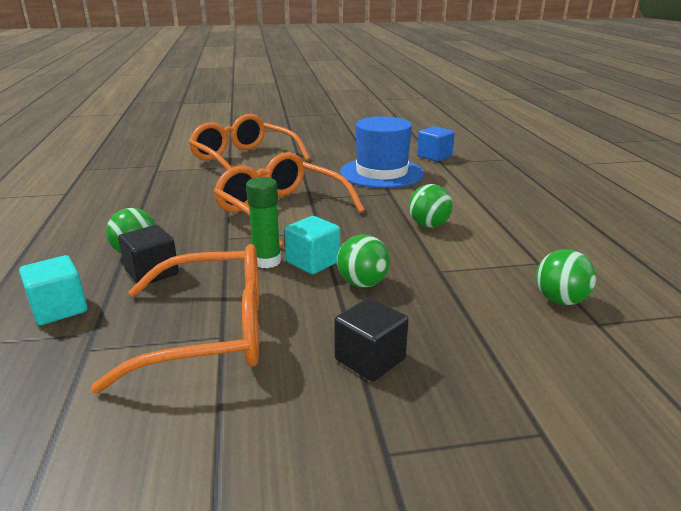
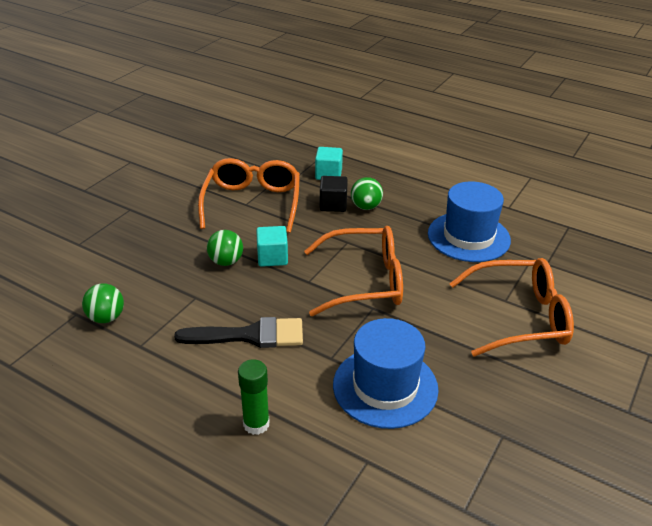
camera: 130 degrees right, 10 degrees up
(147, 194) = (468, 237): none -> blue hat
(212, 332) = (252, 203): orange glasses -> orange glasses turned 150 degrees clockwise
(267, 261) = (296, 243): green glue stick -> green glue stick (256, 424)
(370, 359) = (172, 230): black cube -> none
(428, 225) = (250, 335): green ball -> black brush
(434, 156) = (392, 472): blue cube -> none

